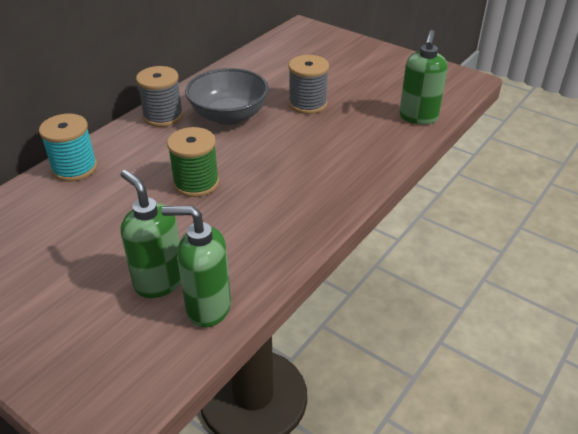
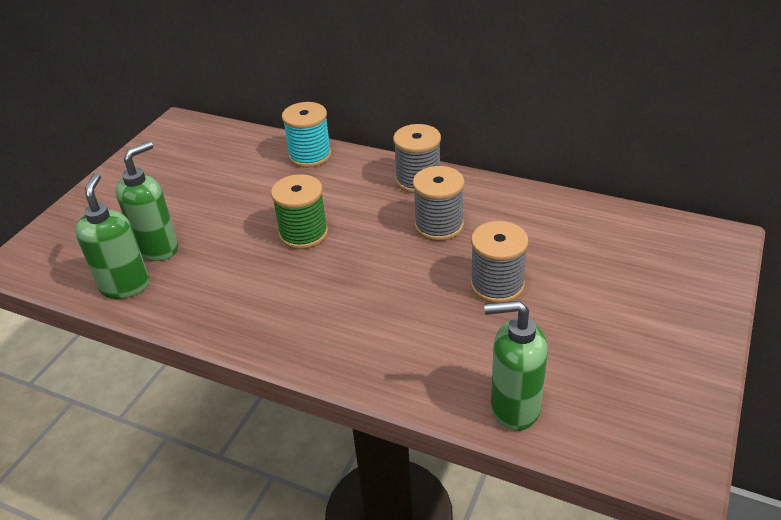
camera: 80 degrees right, 0 degrees up
(229, 116) = (439, 225): grey bowl -> grey spool

